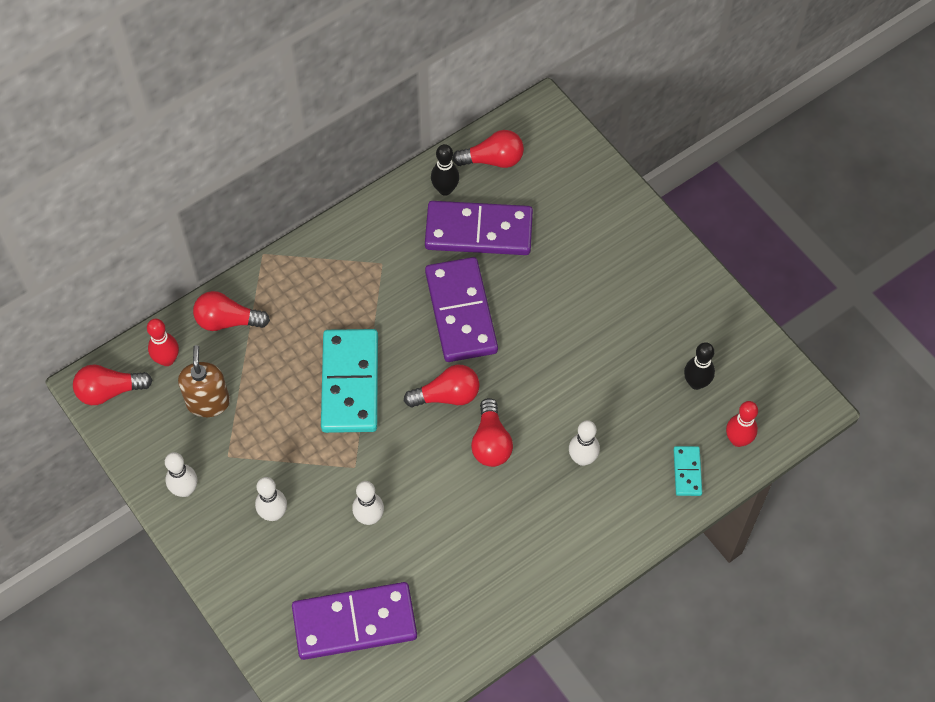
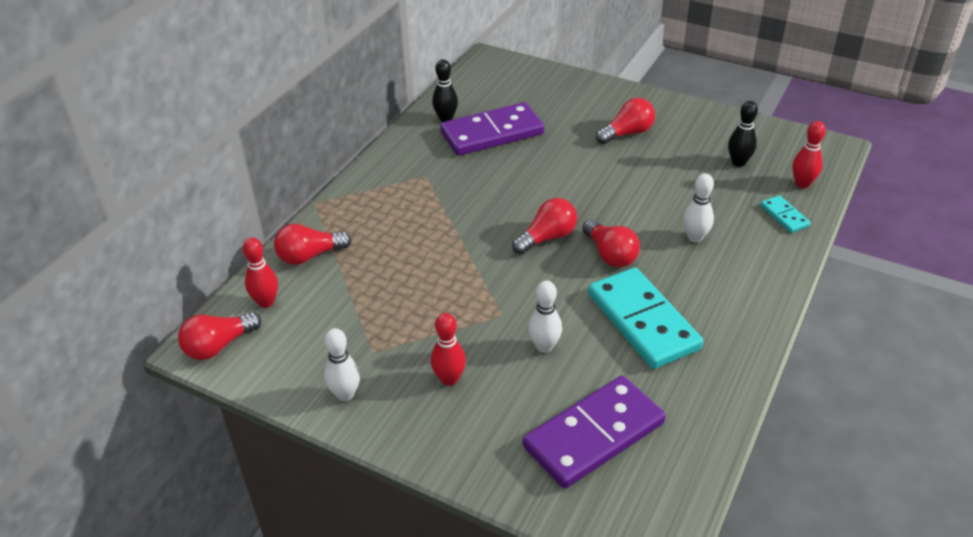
camera: 25 degrees left, 20 degrees down
(208, 402) = (327, 319): brown soap dispenser -> none
(273, 514) = (449, 379): white bowling pin -> red bowling pin
(350, 383) = (454, 259): turquoise domino -> turquoise domino (642, 321)
(460, 312) = (516, 183): purple domino -> none
(493, 160) = (471, 93): red light bulb -> red light bulb (627, 133)

